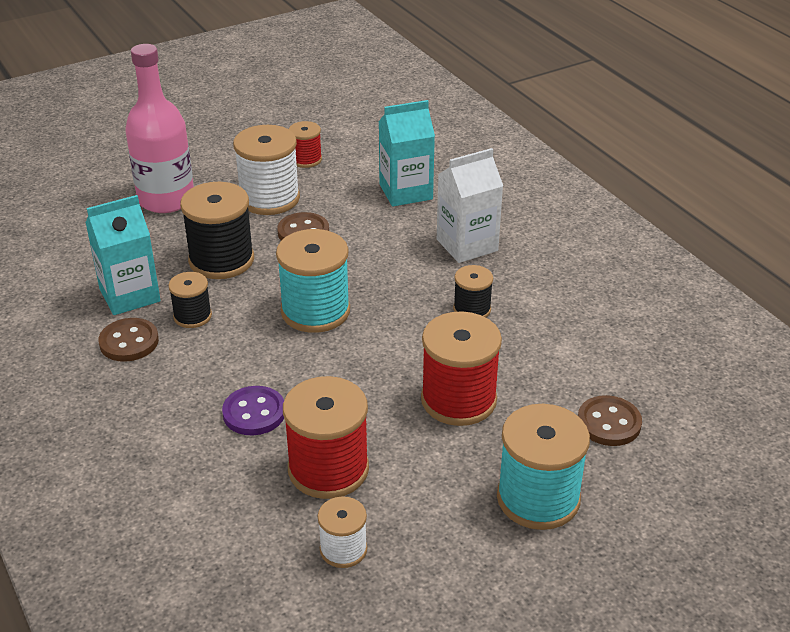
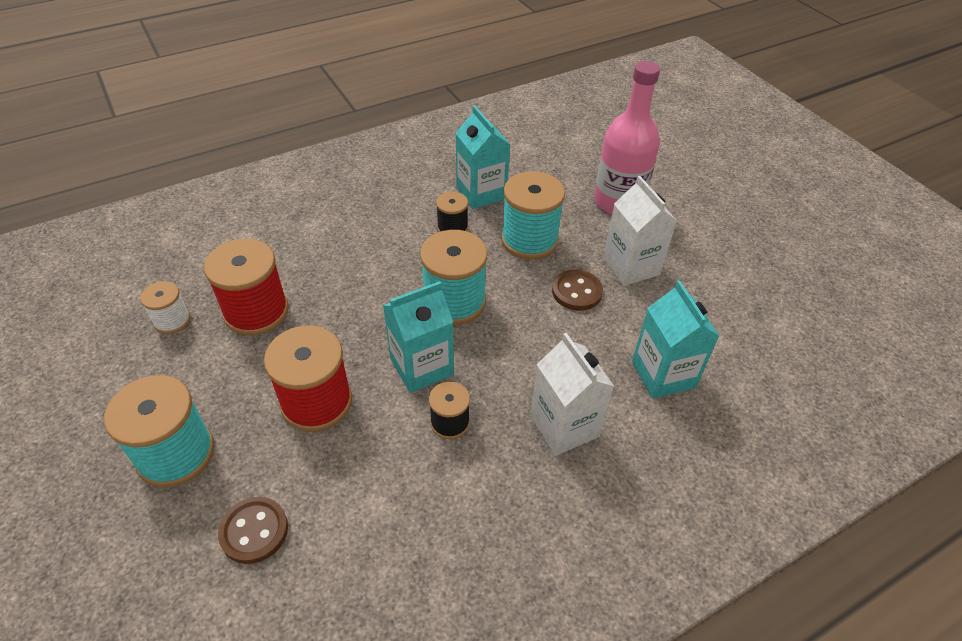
camera: 90 degrees right, 10 degrees up
(129, 342) = (424, 198): brown button -> none
(221, 260) = (529, 240): black spool -> turquoise spool
(254, 413) = (330, 268): purple button -> none
(269, 198) = (631, 266): white spool -> white carton
(306, 159) = (709, 291): red spool -> none
(406, 330) = (421, 367): none -> turquoise carton

